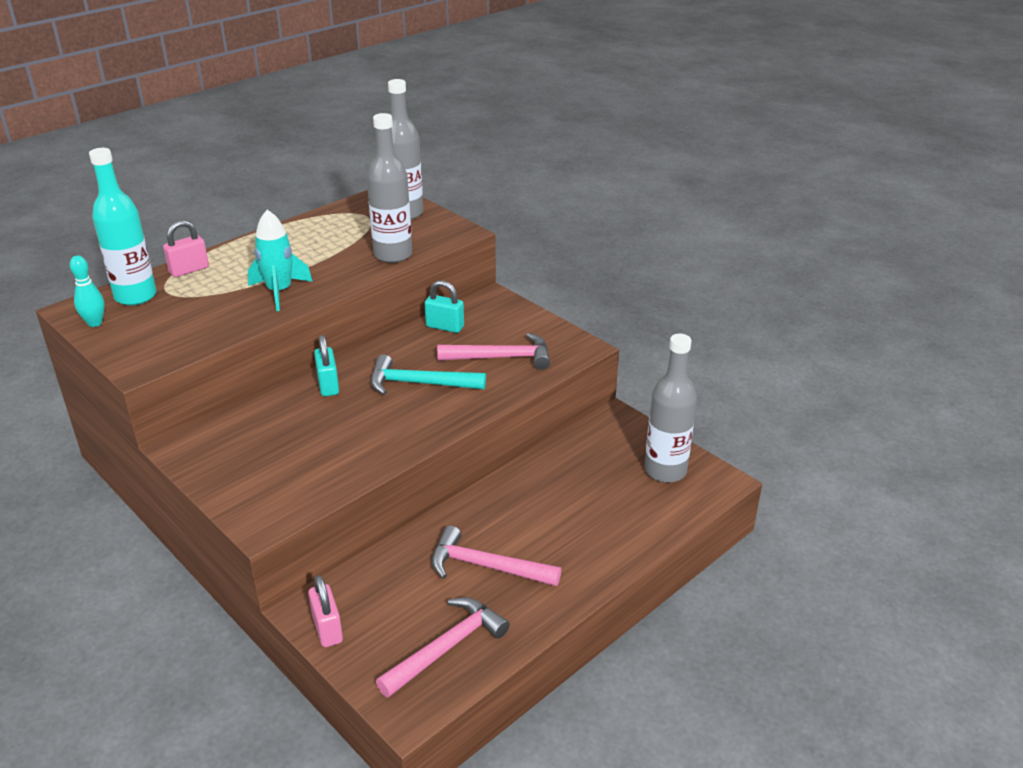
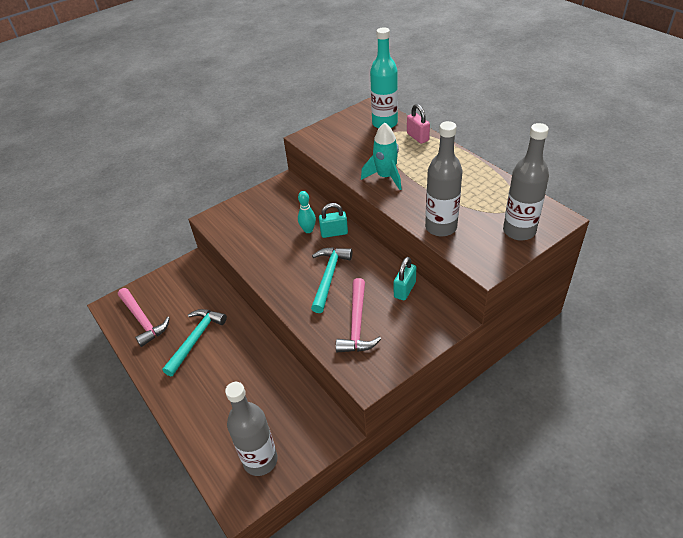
camera: 100 degrees right, 10 degrees up
(95, 323) = (355, 115): turquoise bowling pin -> turquoise bowling pin (308, 230)
(327, 629) = (175, 272): pink padlock -> none
(486, 566) = (196, 339): pink hammer -> turquoise hammer

